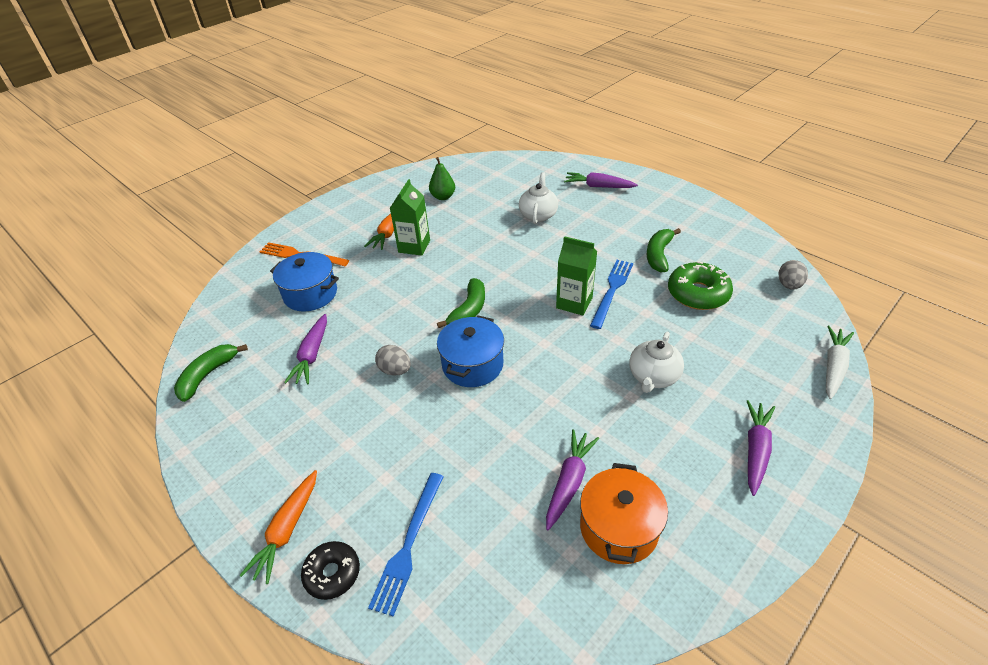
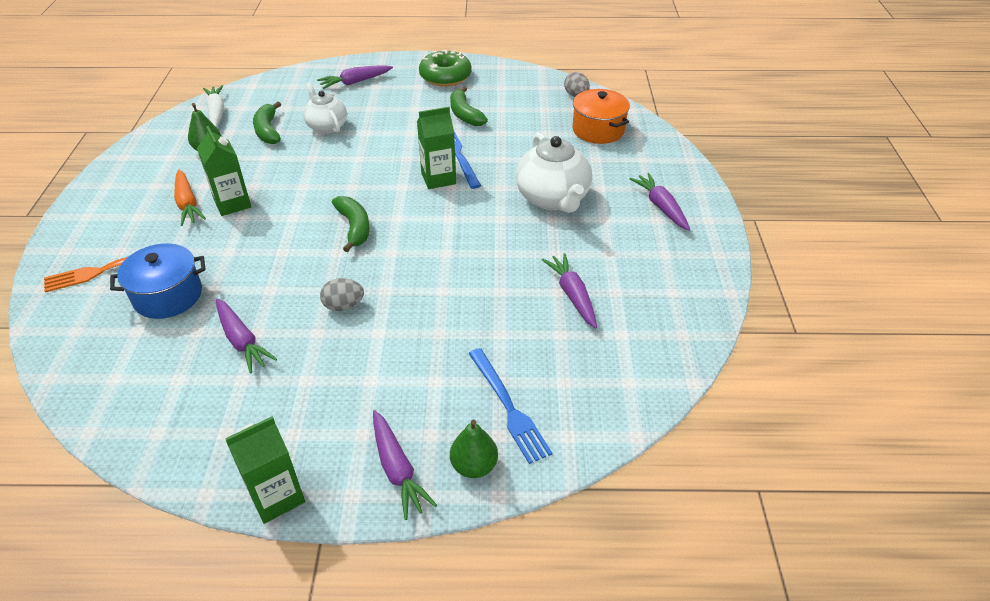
camera: 45 degrees left, 0 degrees up
(208, 375) = (142, 423): green banana -> green banana (268, 130)
(208, 487) = (276, 496): none -> green carton
(287, 530) = (397, 469): orange carrot -> purple carrot
(332, 573) = (474, 466): black donut -> green pear
(472, 365) = (408, 264): blue pot -> none
(619, 528) = (633, 300): orange pot -> orange pot (598, 130)
(653, 377) = (553, 198): white teapot -> white teapot, size x1.57
(698, 294) = (523, 129): green donut -> green donut (445, 76)
(833, 367) = (653, 134): white carrot -> white carrot (216, 112)

